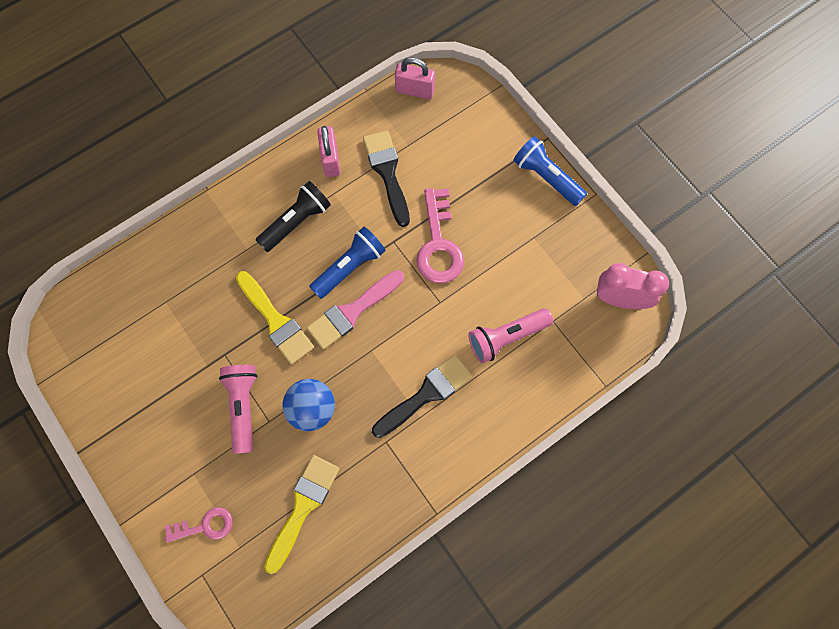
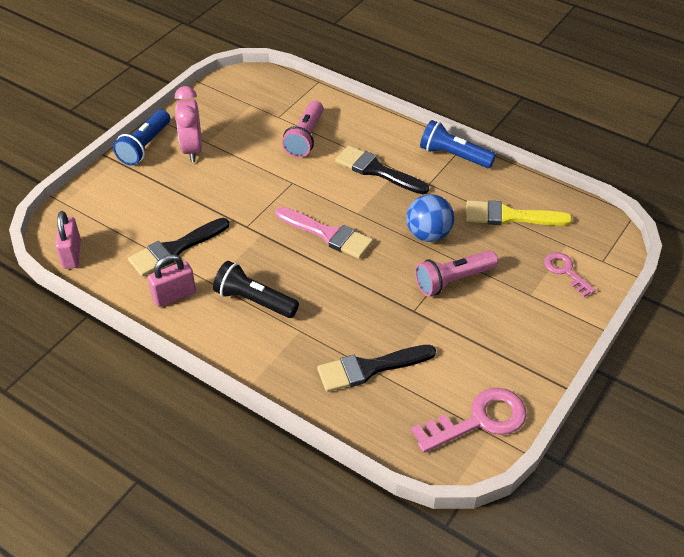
camera: 110 degrees left, 25 degrees down
(179, 292) = (369, 368): none -> black brush
(276, 321) = (362, 283): yellow brush -> none
(350, 267) = (285, 248): blue flashlight -> blue flashlight (453, 156)
(439, 244) = (237, 196): pink key -> pink key (479, 420)
(506, 337) = (305, 138): pink flashlight -> pink flashlight turned 60 degrees clockwise
(620, 299) = (243, 87): pink clock -> pink clock (192, 149)

